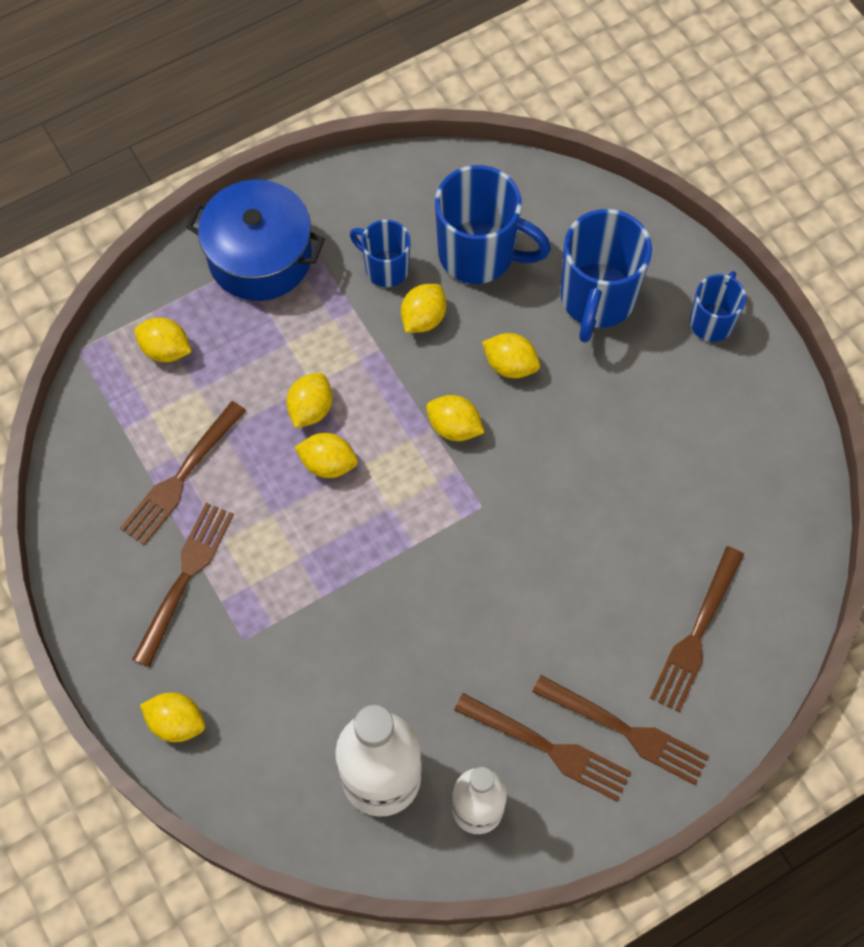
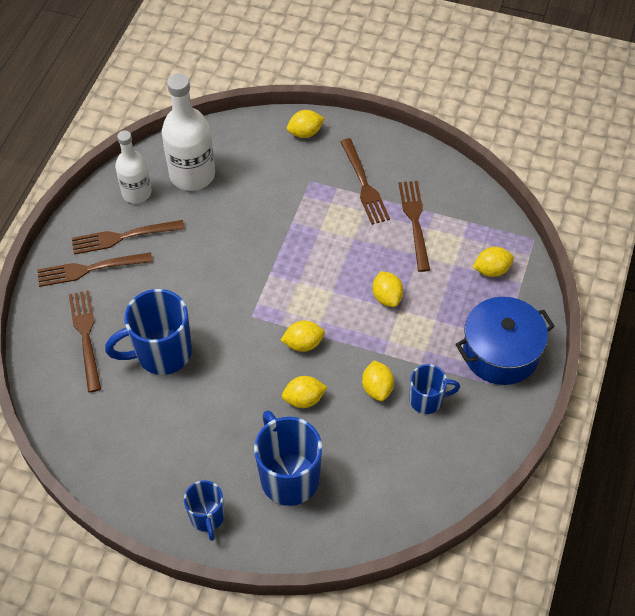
camera: 140 degrees right, 10 degrees down
(328, 464) = (350, 279): yellow lemon -> none
(479, 254) = (383, 450): blue mug -> blue mug (161, 353)

